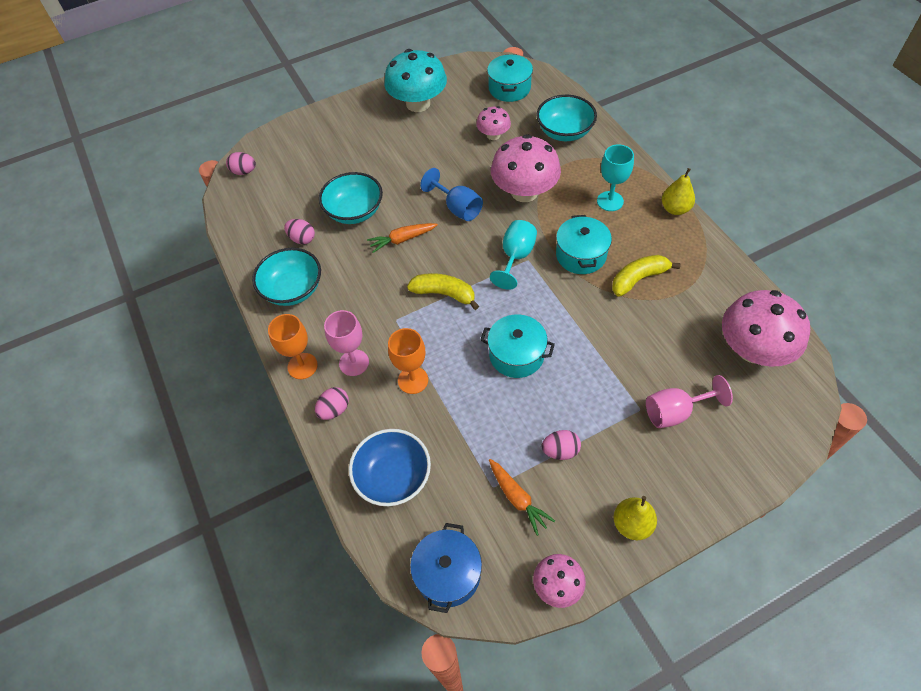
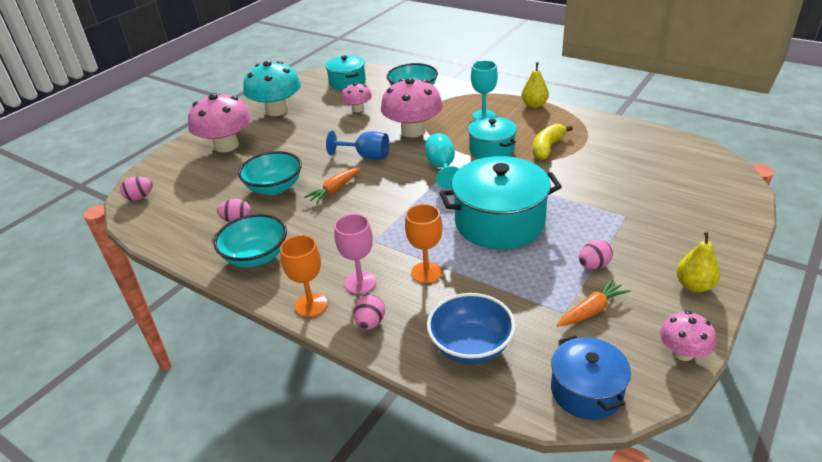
camera: 30 degrees left, 20 degrees down
(444, 294) = (402, 209): yellow banana -> none
(516, 355) = (499, 222): turquoise pot -> turquoise pot, size x1.70
(517, 498) = (591, 310): orange carrot -> orange carrot turned 60 degrees counterclockwise
(675, 412) = (651, 208): pink goblet -> none
(753, 349) = (665, 155): pink mushroom -> pink mushroom (226, 146)

